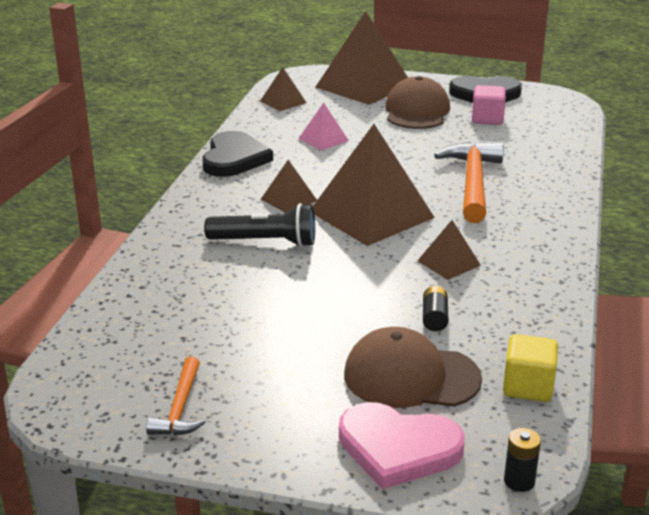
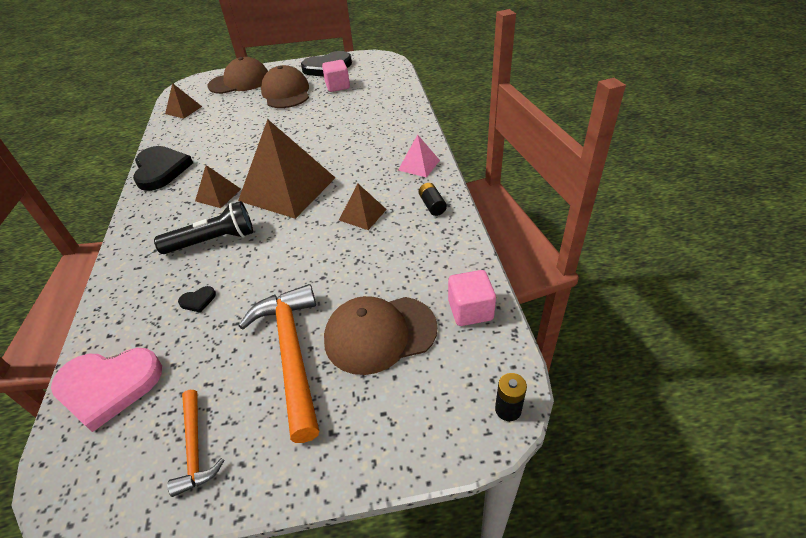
camera: 20 degrees left, 15 degrees up
(228, 291) = (198, 300): none -> black heart
(323, 139) = (226, 134): pink pyramid -> pink pyramid (419, 165)
(364, 85) = (239, 82): brown pyramid -> brown cap
(398, 448) = (400, 415): pink heart -> pink heart (108, 386)
(434, 318) = (373, 269): black battery -> black battery (432, 205)
(472, 183) = (350, 140): orange hammer -> orange hammer (291, 354)
(528, 387) = (470, 310): yellow cube -> pink cube

